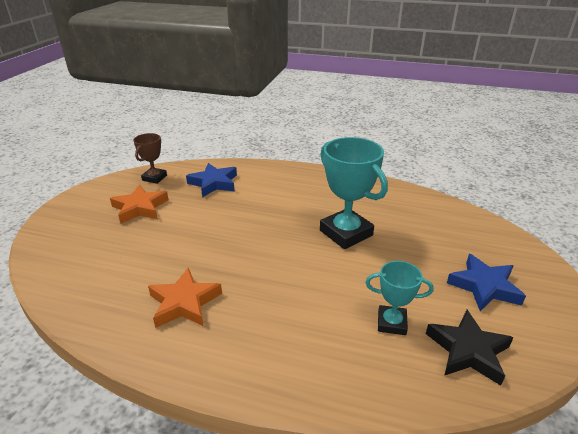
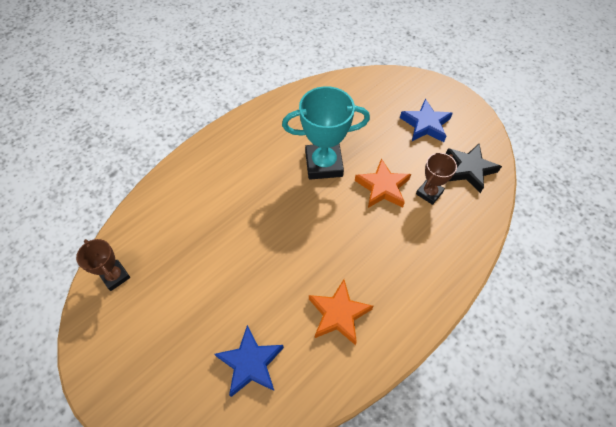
camera: 60 degrees left, 25 degrees up
(140, 208) = (168, 308): orange star -> orange star (382, 187)
(214, 183) = (173, 225): blue star -> blue star (250, 363)
(391, 323) = (429, 193): turquoise trophy -> brown trophy

